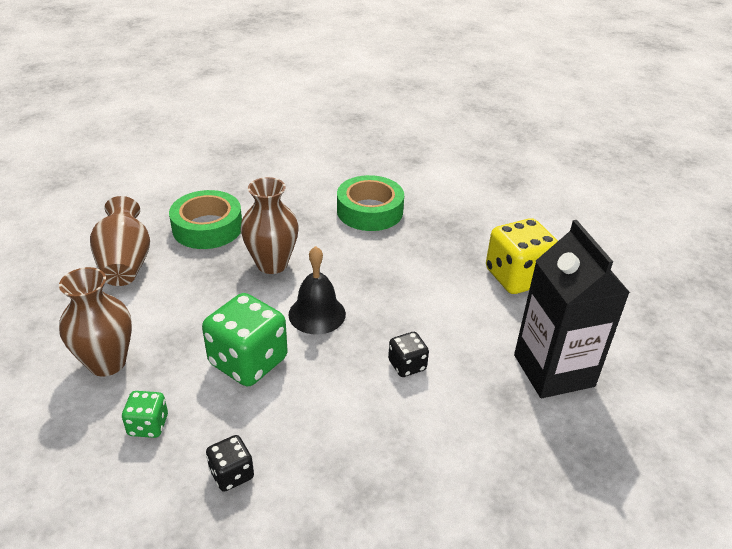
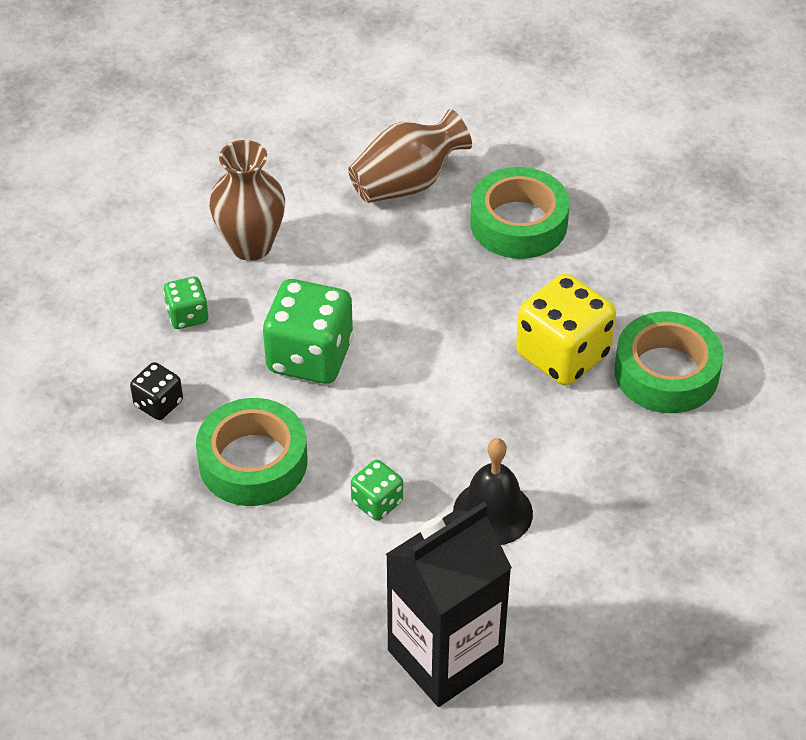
camera: 70 degrees right, 10 degrees up
(272, 264) = (486, 312): brown vase -> none
(317, 314) = (419, 389): black bell -> black bell (493, 512)
(331, 426) = (253, 462): none -> green tape
(407, 365) = (377, 502): black dice -> green dice
(517, 277) = (617, 582): yellow dice -> yellow dice (562, 355)

